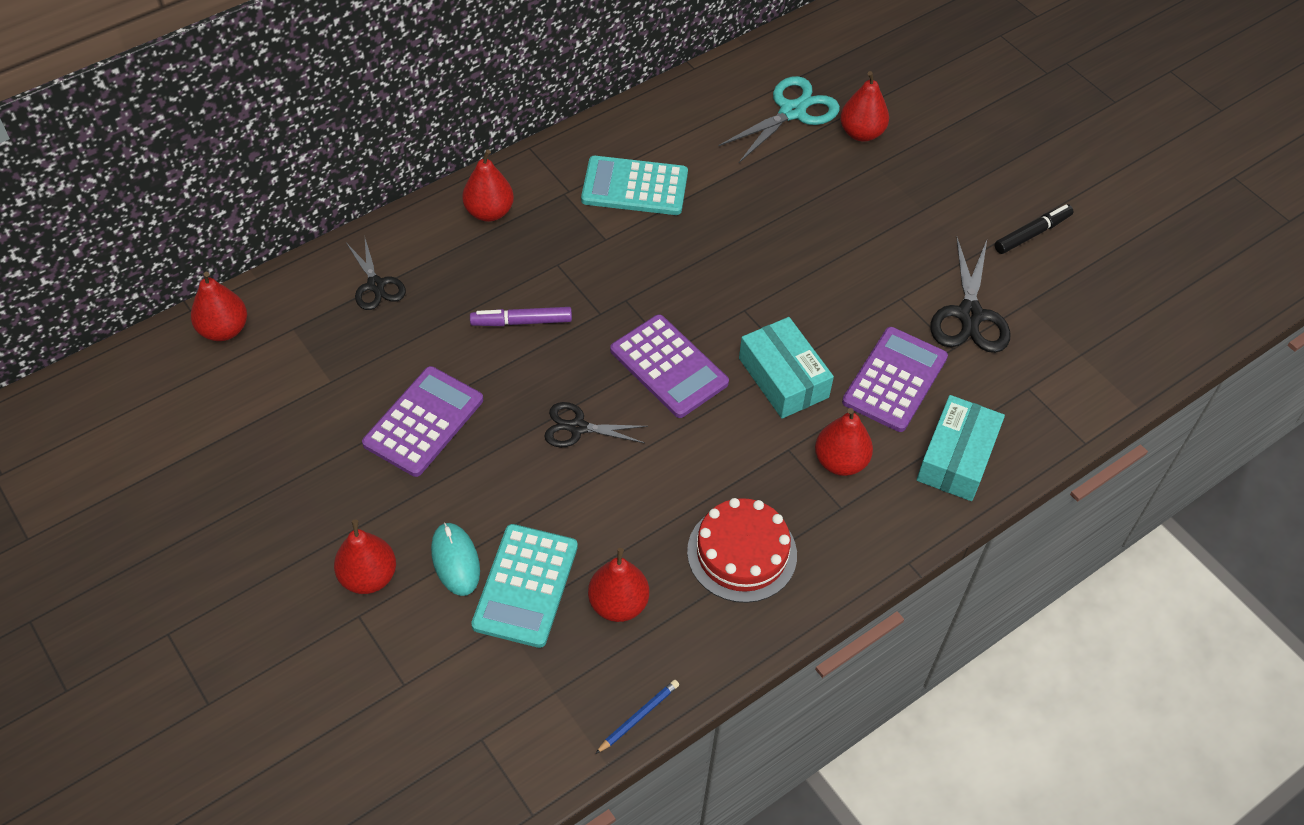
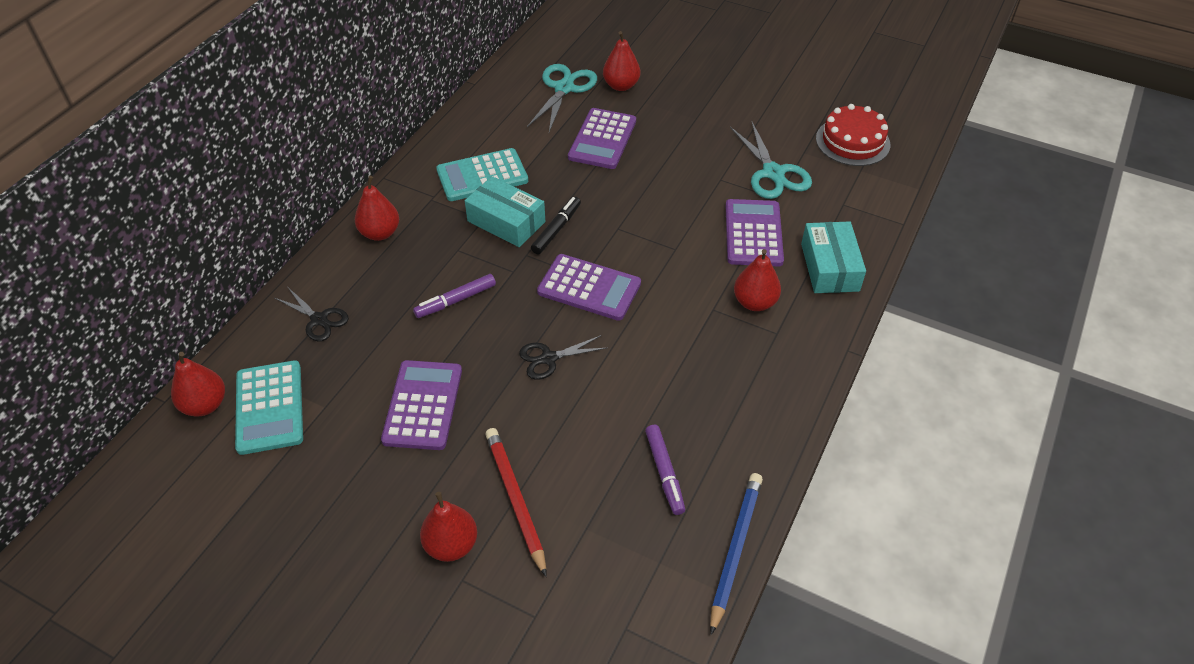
camera: 25 degrees left, 5 degrees down
(455, 560) = (516, 499): turquoise mouse -> red pencil
(525, 586) = (584, 492): turquoise calculator -> turquoise calculator (269, 407)
(618, 604) = (664, 473): red pear -> purple marker
(639, 717) = (736, 549): blue pencil -> blue pencil, size x1.87
(742, 553) = (729, 395): red cake -> red cake (852, 141)
(783, 378) = (676, 262): turquoise box -> turquoise box (506, 221)
(796, 194) = (602, 139): none -> purple calculator
(969, 315) = (773, 173): black scissors -> turquoise scissors
(1032, 234) = (777, 108): black marker -> black marker (556, 229)

